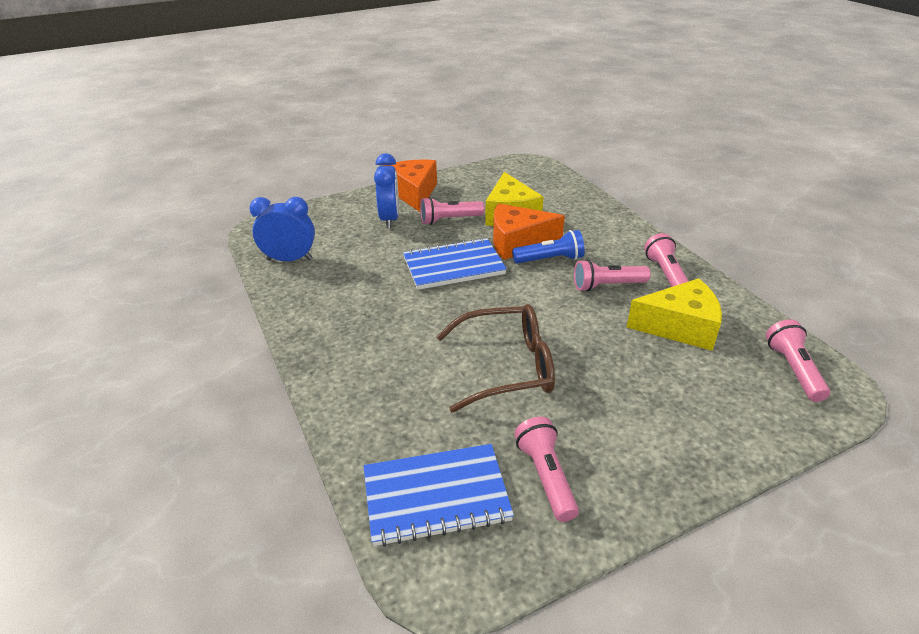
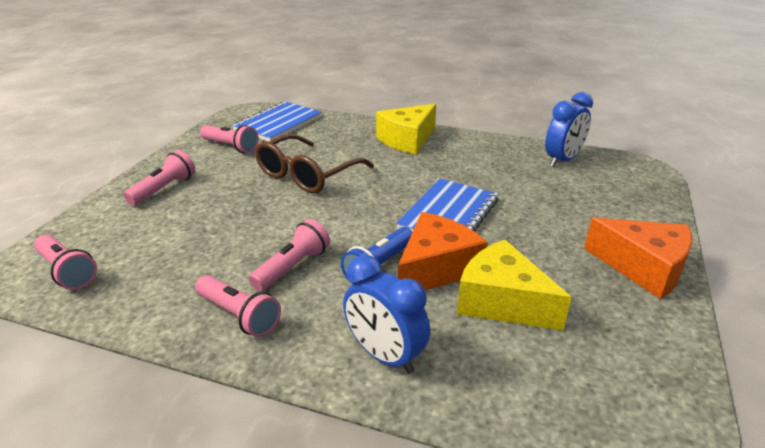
camera: 135 degrees right, 5 degrees down
(389, 219) = (586, 225): blue clock -> blue clock (385, 356)
(449, 220) = (541, 256): pink flashlight -> pink flashlight (164, 189)
(679, 327) = (192, 261): yellow cheese -> yellow cheese (407, 140)

